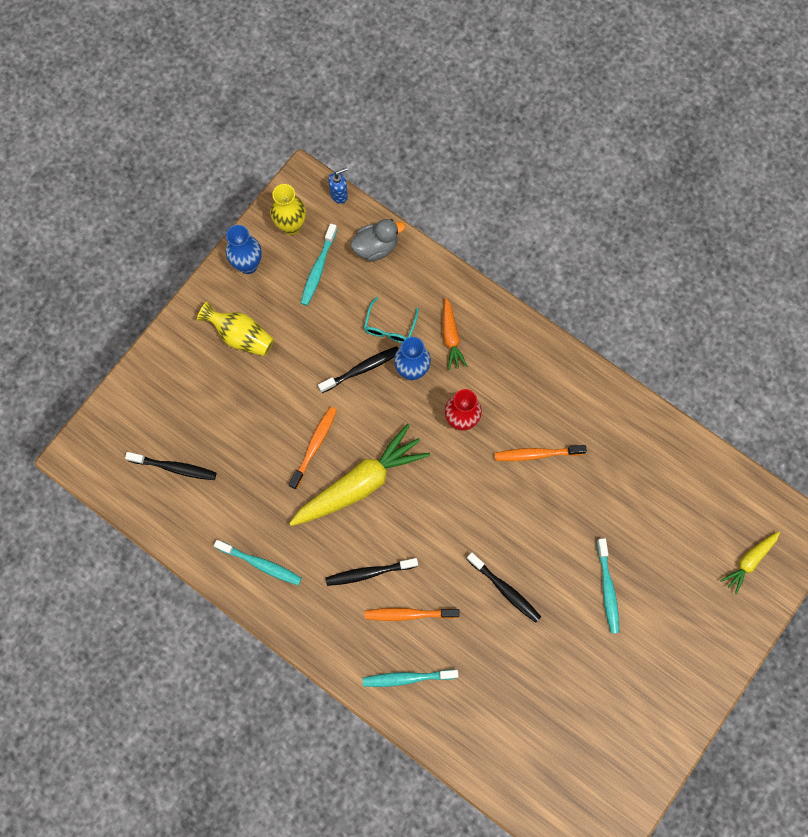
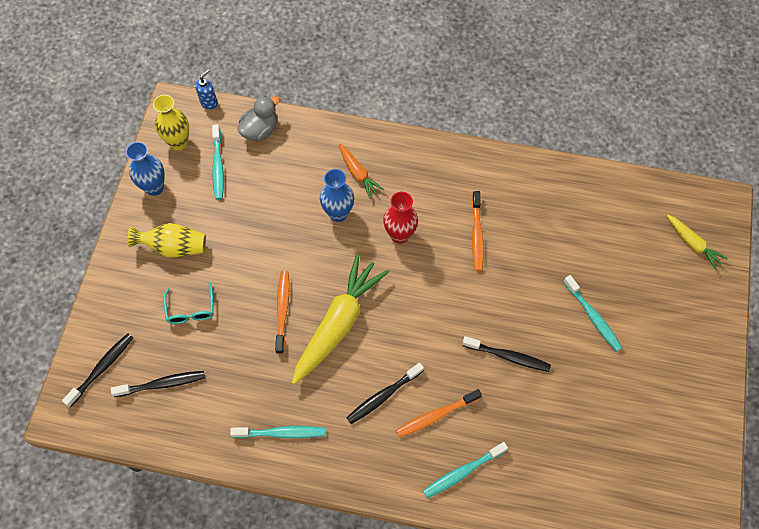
camera: 25 degrees left, 10 degrees down
(362, 369) = (294, 230): black toothbrush -> black toothbrush (102, 368)
(389, 327) = (302, 187): turquoise glasses -> turquoise glasses (191, 310)
(536, 454) = (476, 235): orange toothbrush -> orange toothbrush turned 60 degrees counterclockwise
(749, 561) = (692, 244): yellow carrot -> yellow carrot turned 60 degrees counterclockwise

